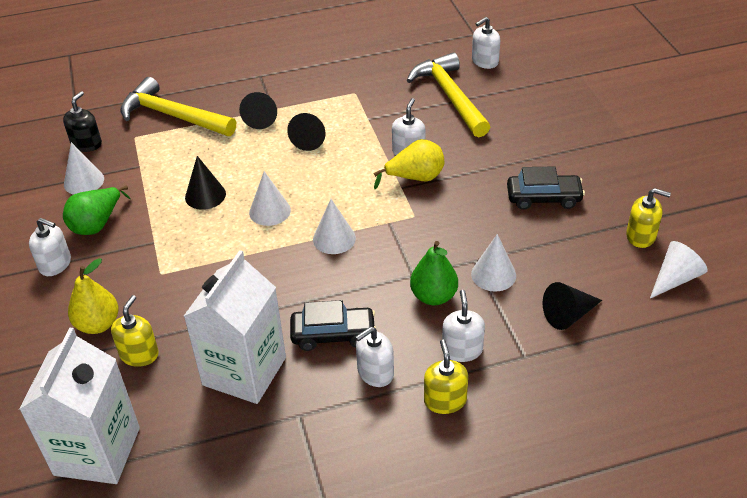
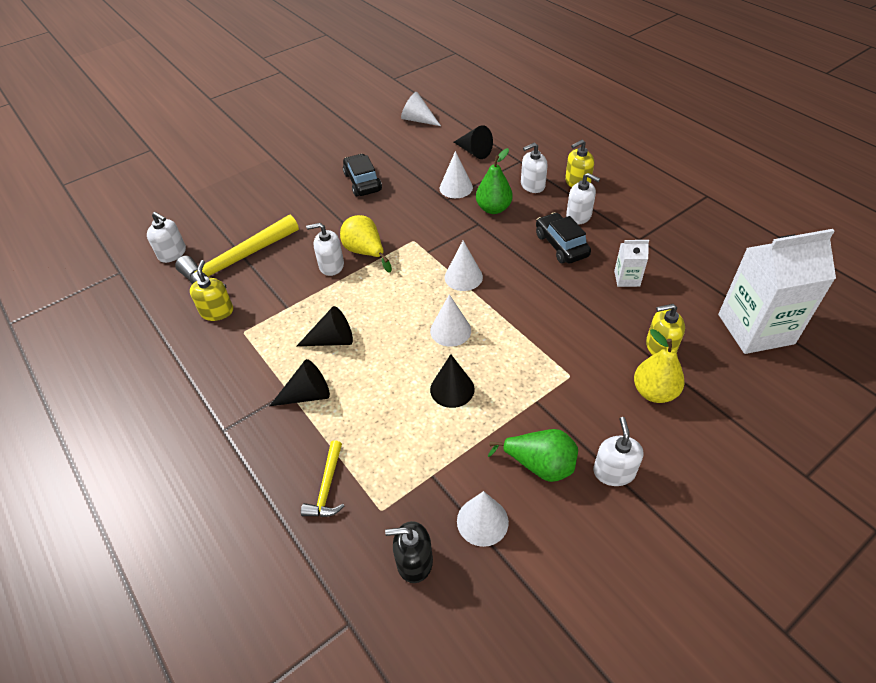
camera: 110 degrees left, 5 degrees up
(173, 116) = (327, 487): yellow hammer -> yellow hammer, size x0.50
(244, 371) = (627, 278): white carton -> white carton, size x0.45
(641, 236) = (384, 137): yellow soap dispenser -> yellow soap dispenser (217, 311)

